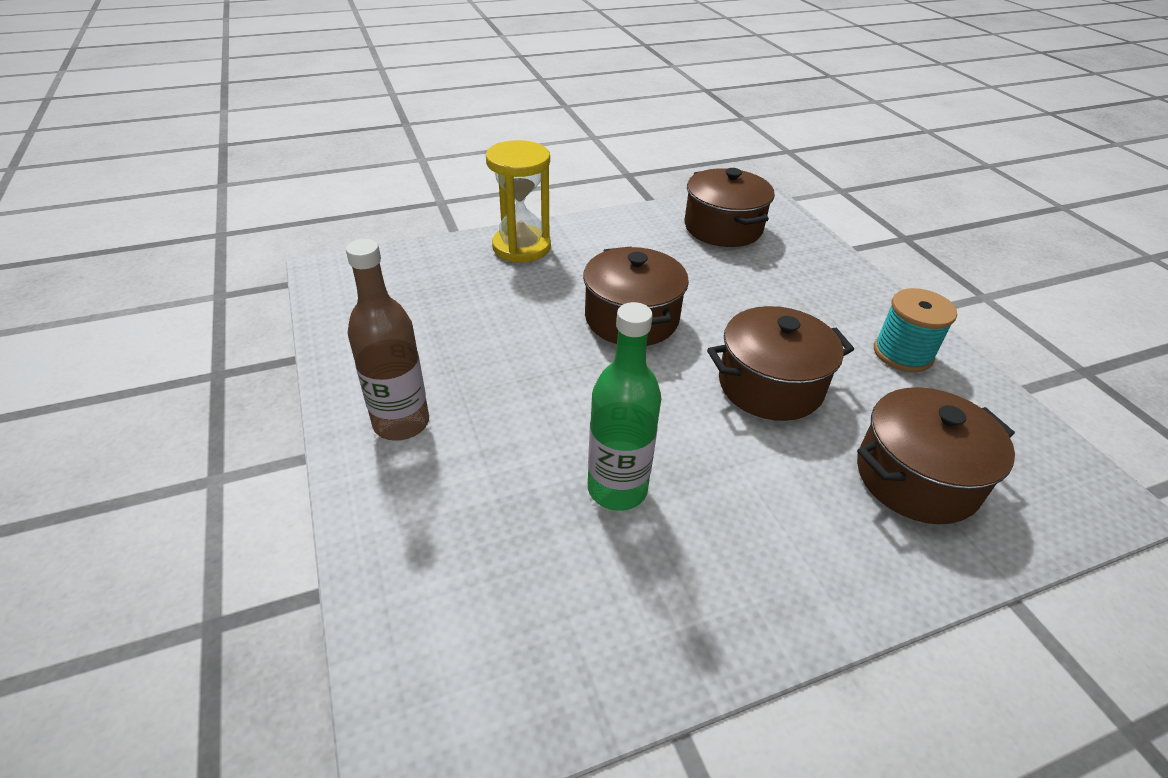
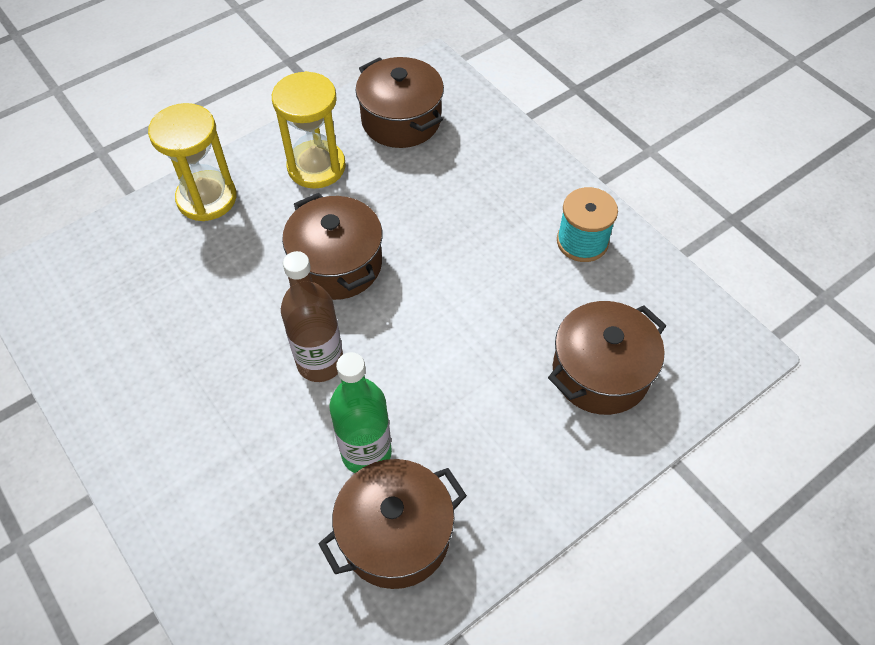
camera: 15 degrees left, 15 degrees up
(401, 423) = (163, 440): brown bottle -> brown bottle (320, 363)
(632, 245) = (316, 167): none -> yellow hourglass
(770, 385) = (474, 309): brown pot -> brown pot (395, 535)

